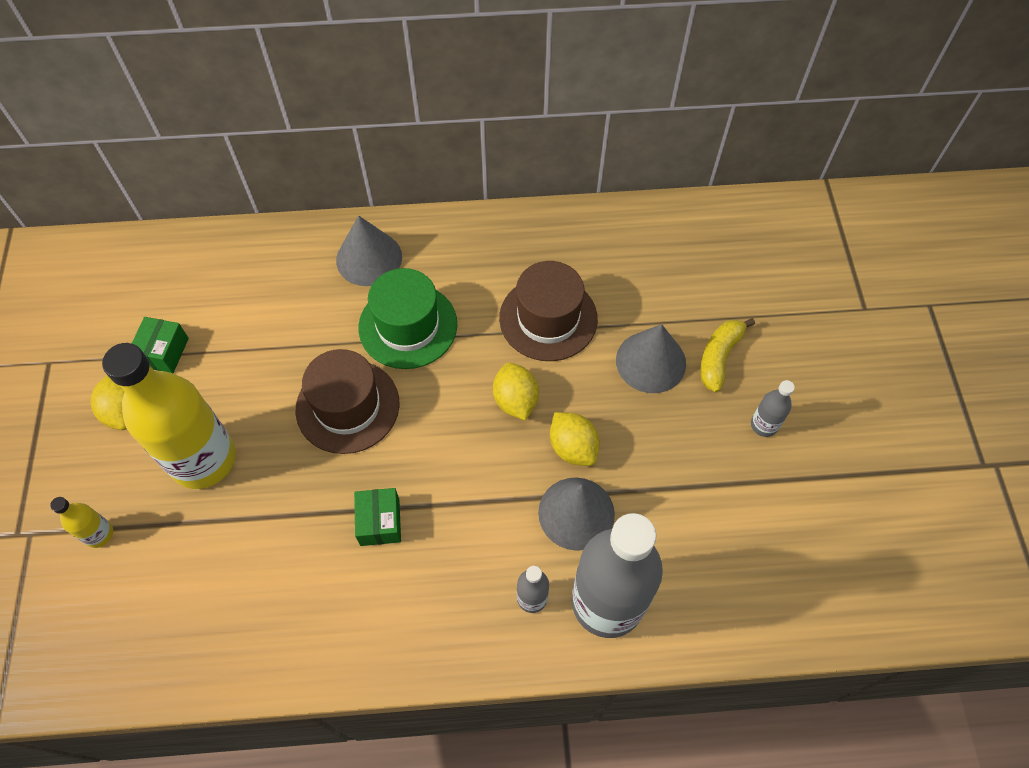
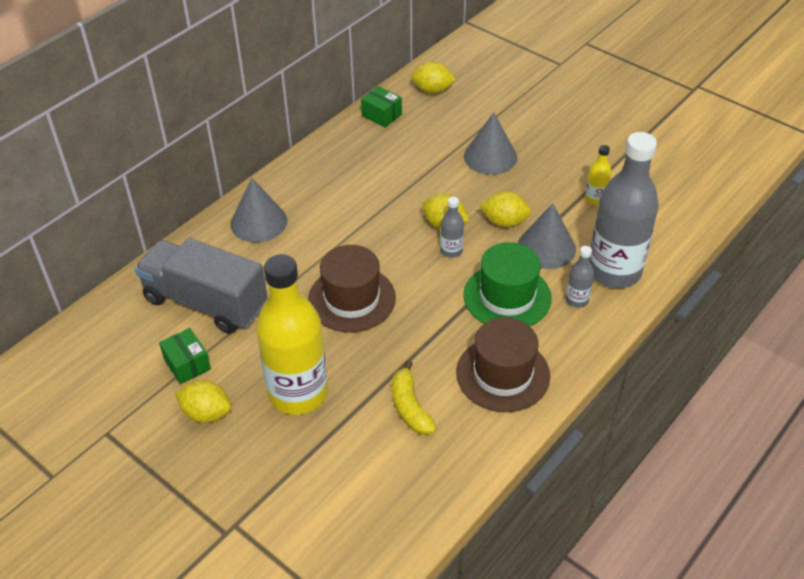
camera: 45 degrees left, 15 degrees down
(99, 534) = (284, 484): yellow bottle -> yellow bottle (595, 199)
(241, 304) = (205, 302): none -> grey truck
(380, 522) = (450, 334): green box -> green box (381, 115)
(408, 326) = (332, 236): green hat -> green hat (507, 296)
(548, 318) = (408, 176): brown hat -> brown hat (503, 374)
(689, 237) = (432, 90): none -> yellow lemon
(719, 357) = (521, 131): yellow banana -> yellow banana (410, 407)
(764, 425) = (581, 143): grey bottle -> grey bottle (451, 251)

